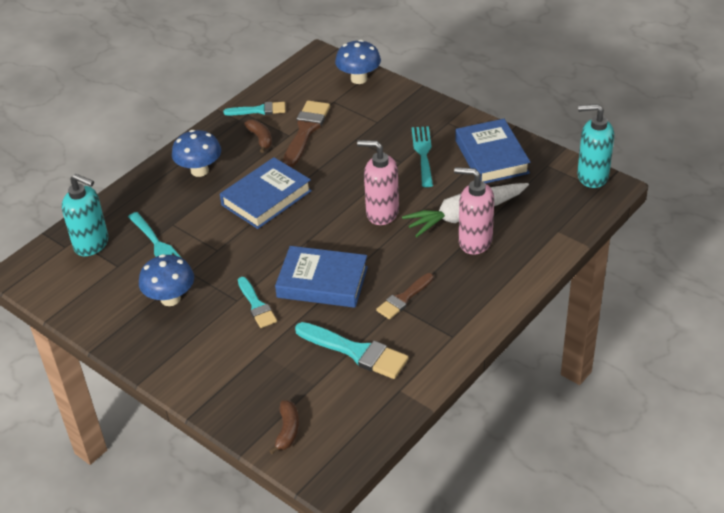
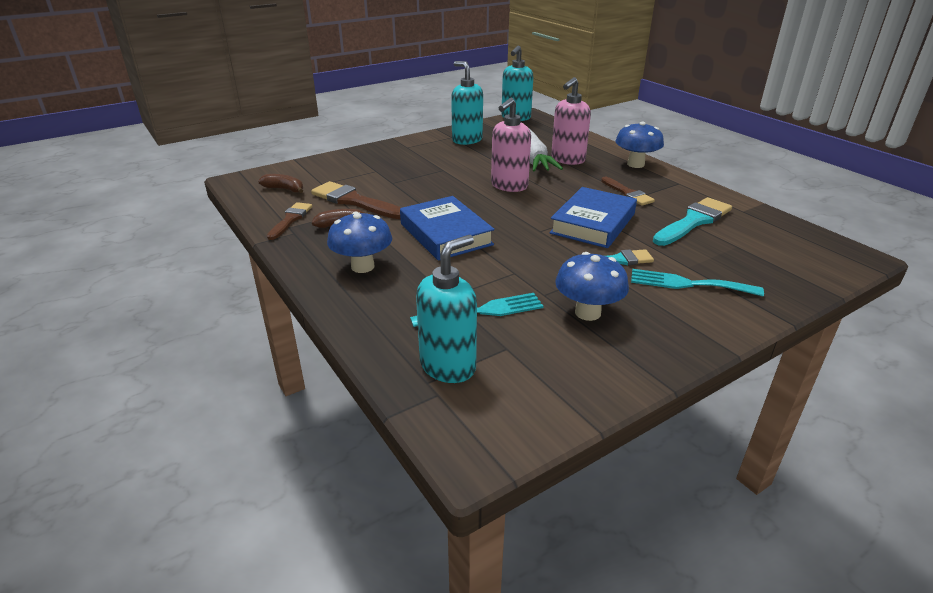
camera: 75 degrees left, 10 degrees down
(259, 110) = (290, 220): turquoise brush -> brown brush
(287, 430) = (802, 267): brown banana -> brown banana (284, 189)
(359, 79) = (301, 169): blue mushroom -> blue mushroom (635, 164)
(423, 153) = (440, 160): turquoise fork -> turquoise fork (688, 284)
(491, 157) = (467, 140): blue book -> turquoise soap dispenser

